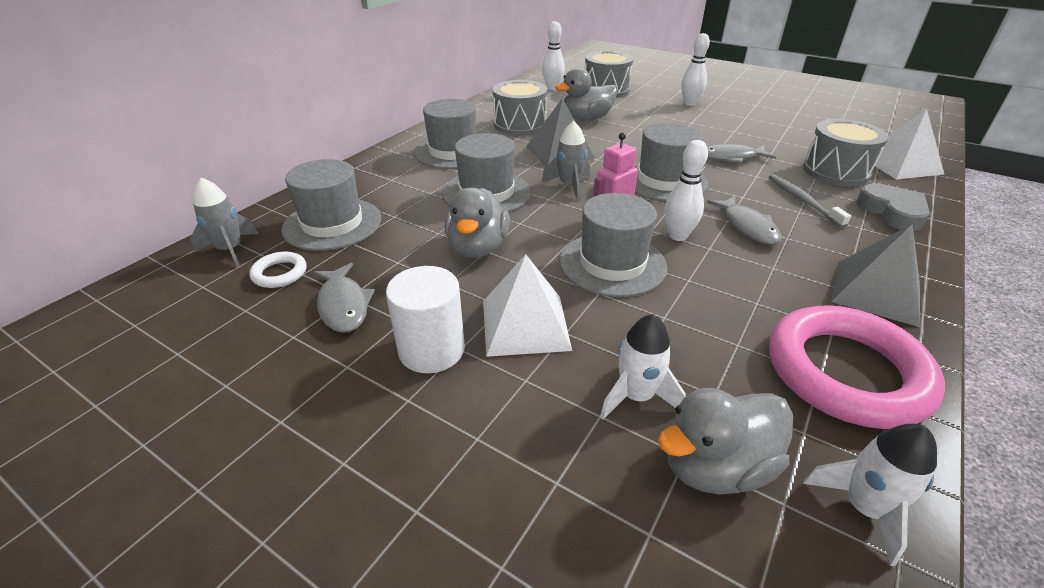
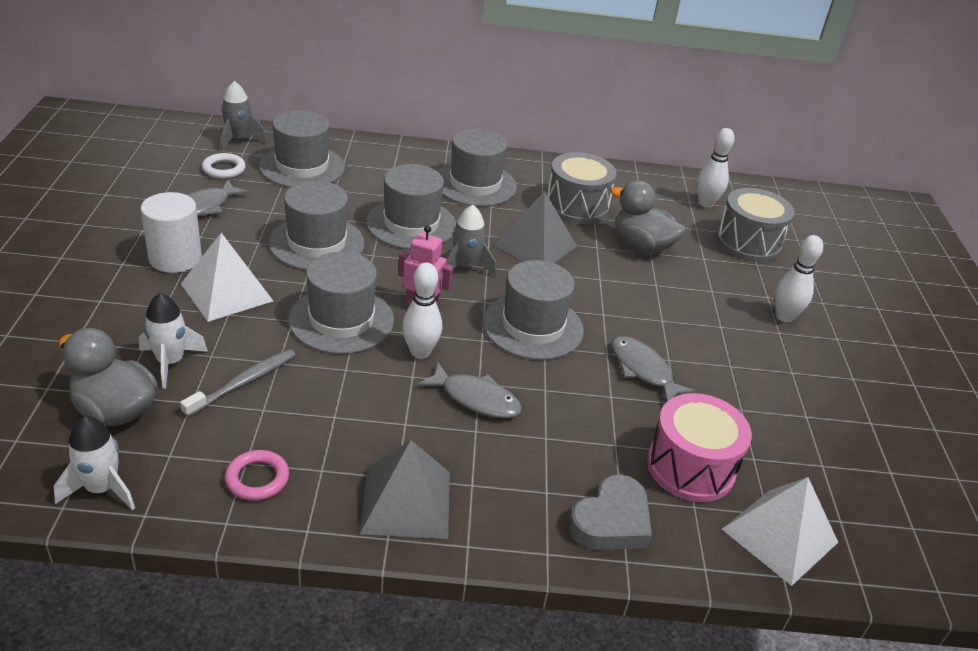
camera: 55 degrees right, 0 degrees up
(478, 248) = (316, 243): grey duck -> grey hat
(747, 227) = (476, 399): grey fish -> grey fish turned 105 degrees counterclockwise
(802, 200) = (577, 439): grey toothbrush -> grey toothbrush (243, 382)
(835, 171) = (690, 467): grey drum -> pink drum
(846, 372) = (257, 479): pink ring -> pink ring, size x0.43

